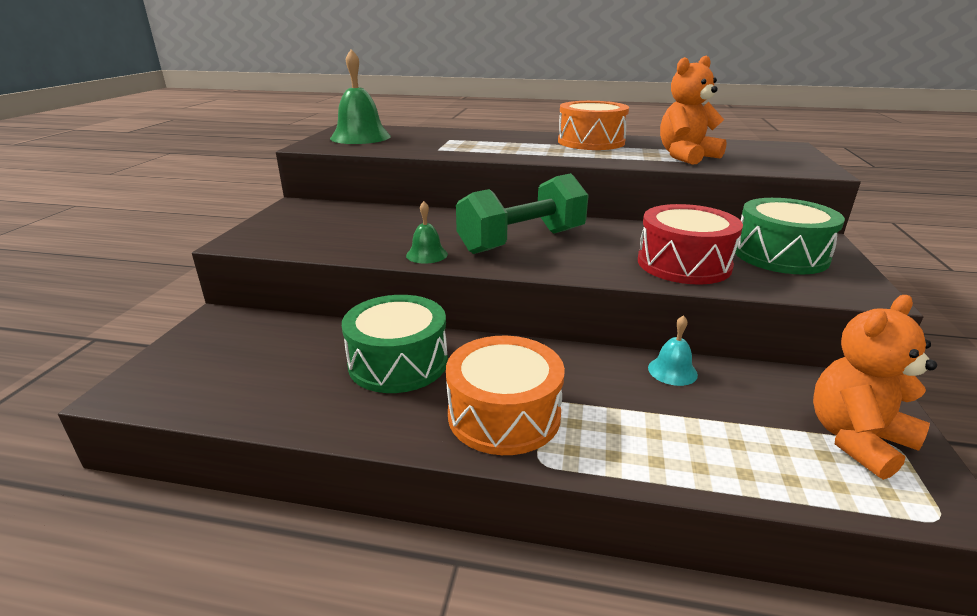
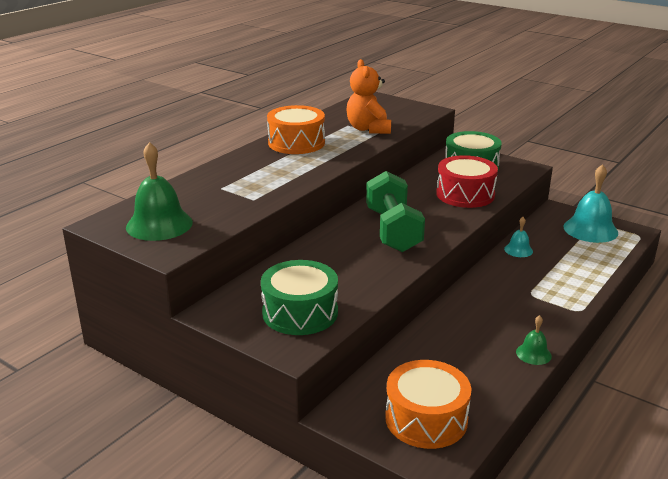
camera: 65 degrees left, 0 degrees up
(398, 362) = (462, 335): green drum -> green drum (300, 312)
(426, 254) = (391, 269): green bell -> green bell (533, 354)
(504, 415) = (536, 311): orange drum -> orange drum (426, 419)
(856, 439) = (590, 229): orange teddy bear -> turquoise bell

